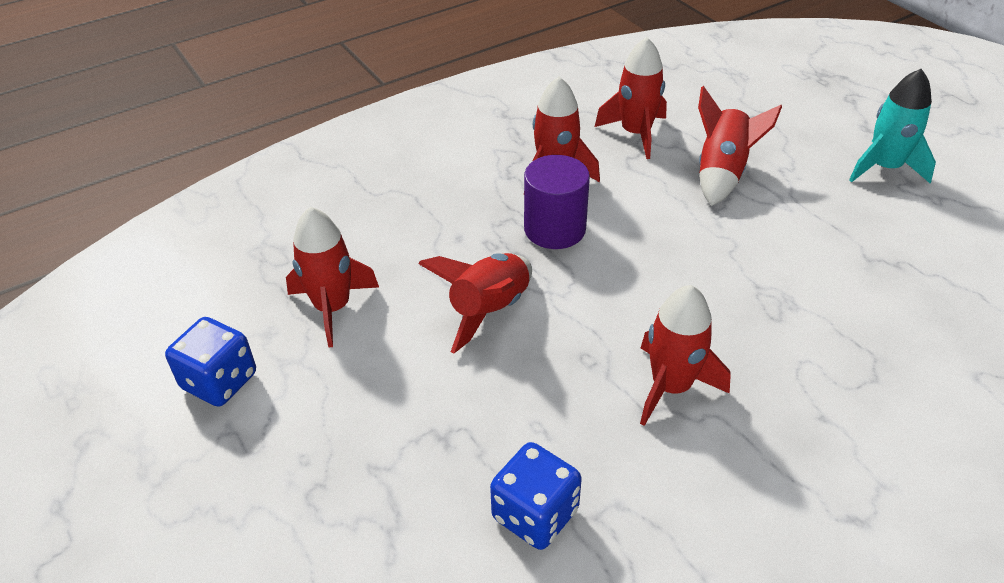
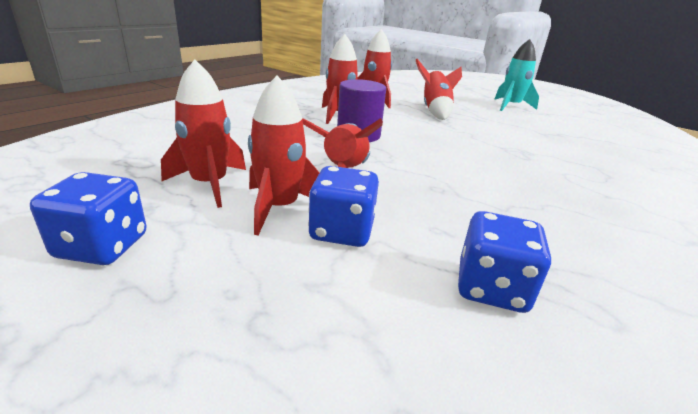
camera: 25 degrees left, 15 degrees down
(434, 407) = (341, 231): none -> blue dice
(671, 387) = (505, 194): red rocket -> red rocket (279, 207)

